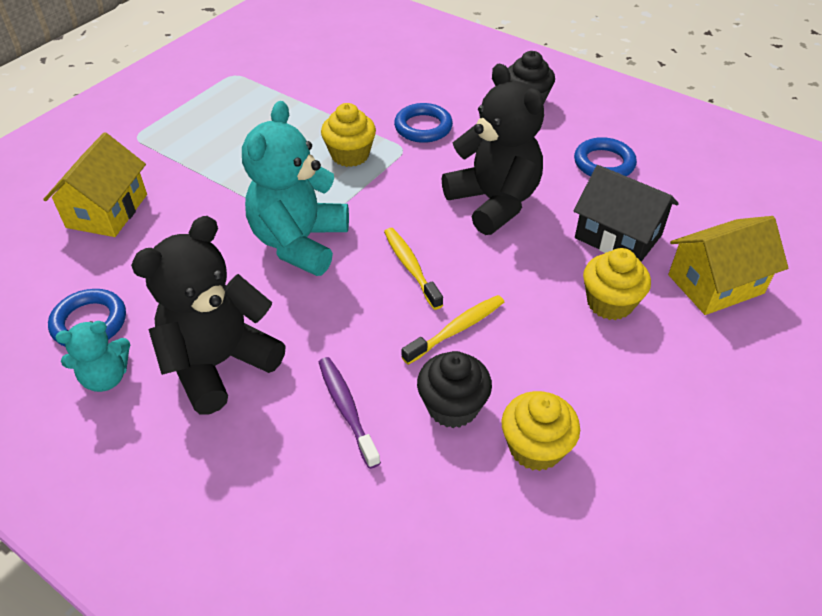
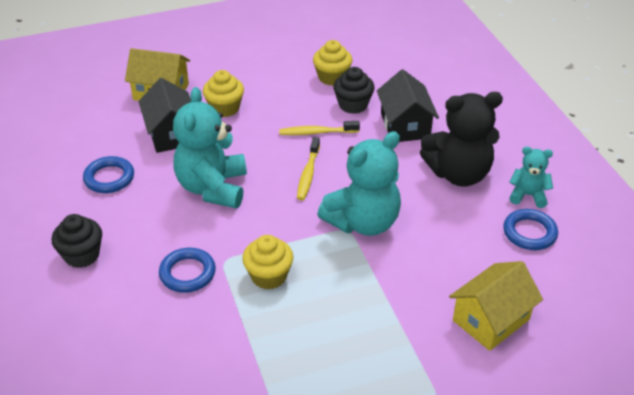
camera: 145 degrees left, 5 degrees down
(346, 409) = (405, 125): purple toothbrush -> black house
(494, 202) = (213, 188): black teddy bear -> turquoise teddy bear

